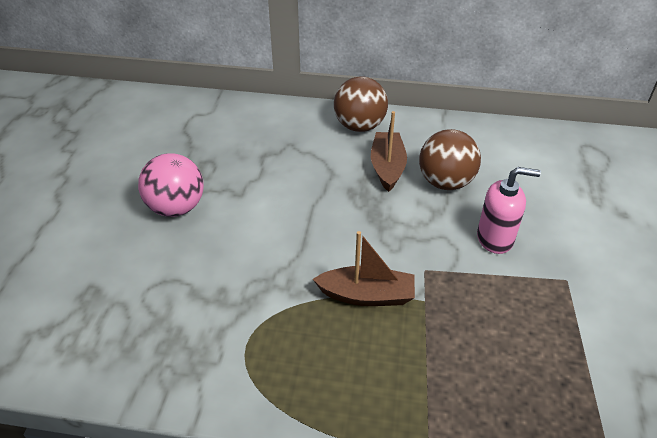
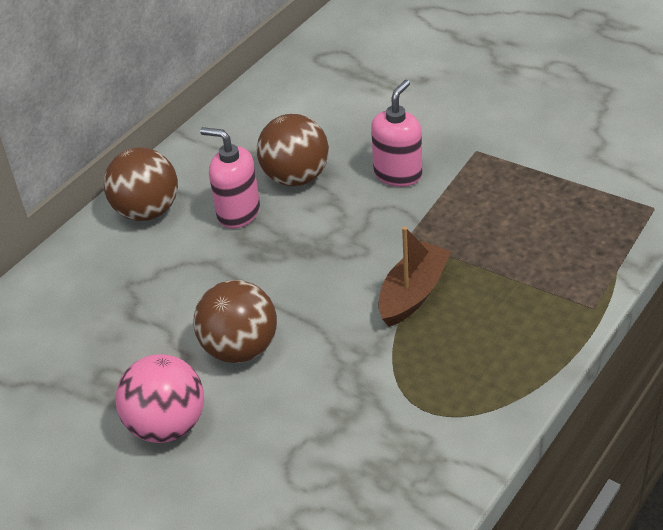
camera: 60 degrees left, 0 degrees up
(259, 217) = (240, 348): none -> brown ball
(387, 167) = (238, 213): brown boat -> pink soap dispenser

